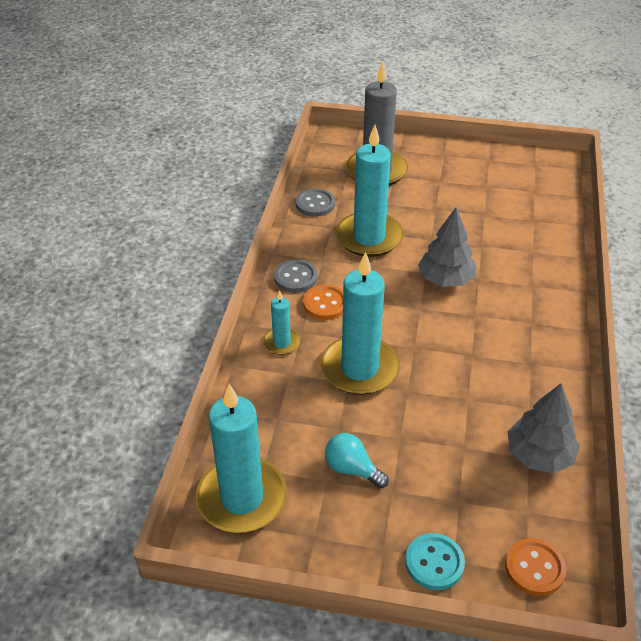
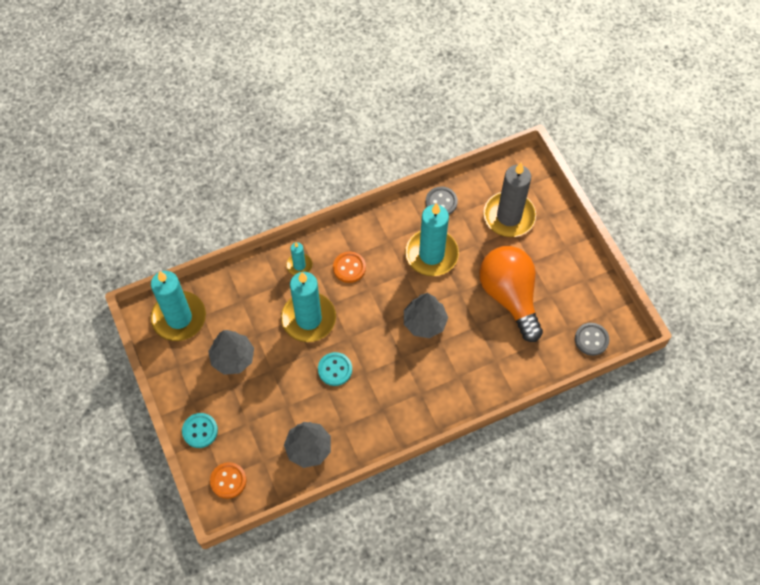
camera: 55 degrees right, 20 degrees up
(295, 277) = (360, 237): grey button -> grey button (591, 339)
(352, 469) = (233, 358): turquoise light bulb -> grey tree
(447, 378) = (335, 369): none -> turquoise button
(466, 210) = (510, 296): none -> orange light bulb

